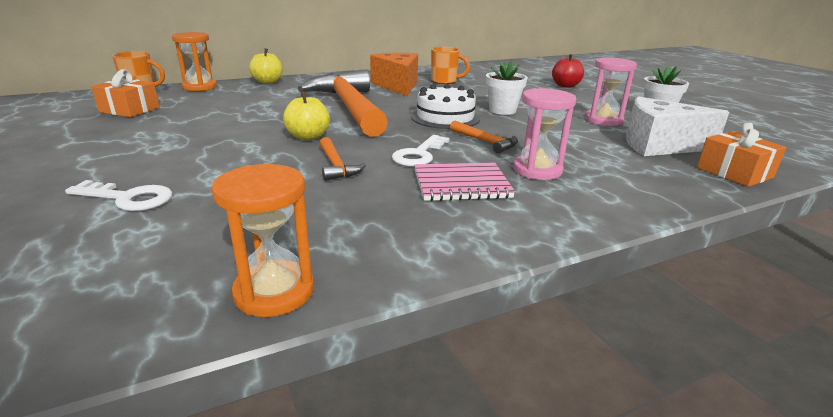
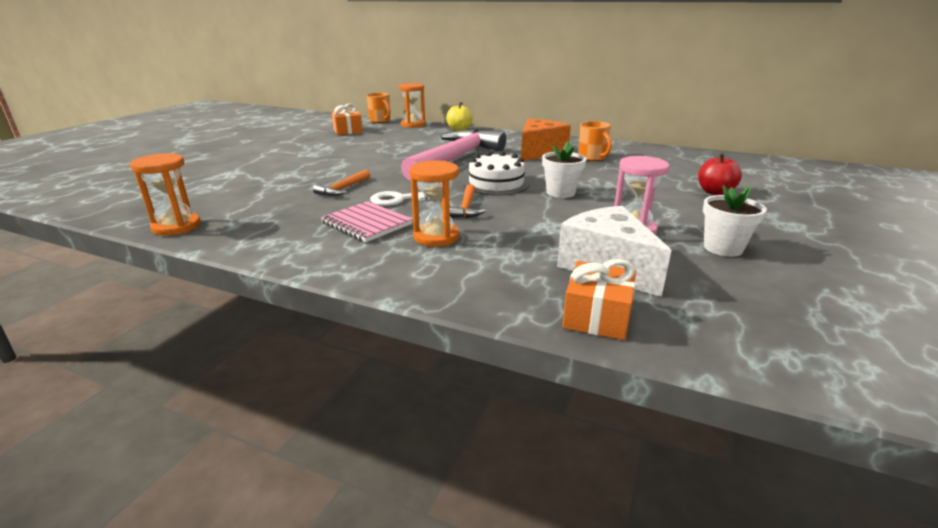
camera: 50 degrees right, 0 degrees up
(128, 198) = (239, 172): white key -> none
(308, 137) = (378, 169): yellow apple -> none
(349, 107) = (455, 158): orange hammer -> pink hammer
(537, 170) = (436, 237): pink hourglass -> orange hourglass

